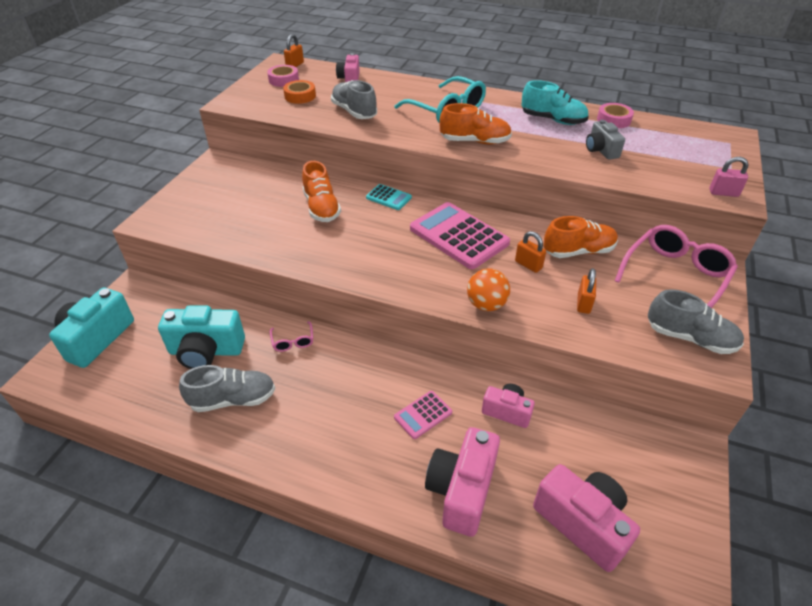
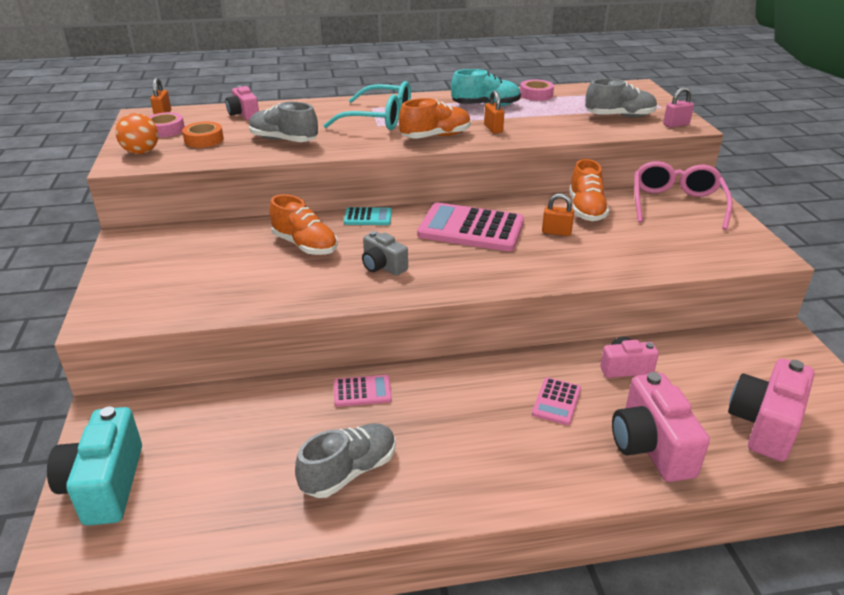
camera: 30 degrees left, 10 degrees down
(206, 351) = (269, 440): turquoise camera -> none
(293, 341) = (362, 391): pink glasses -> pink calculator
(486, 305) = (554, 274): orange ball -> orange ball (141, 152)
(578, 251) = (586, 210): orange shoe -> orange shoe turned 135 degrees clockwise
(582, 523) = (765, 425): pink camera -> pink camera turned 75 degrees counterclockwise
(583, 303) = (631, 246): orange padlock -> orange padlock (493, 129)
(601, 150) = (551, 118): grey camera -> grey camera (383, 266)
(690, 338) = (732, 243): grey shoe -> grey shoe (619, 116)

